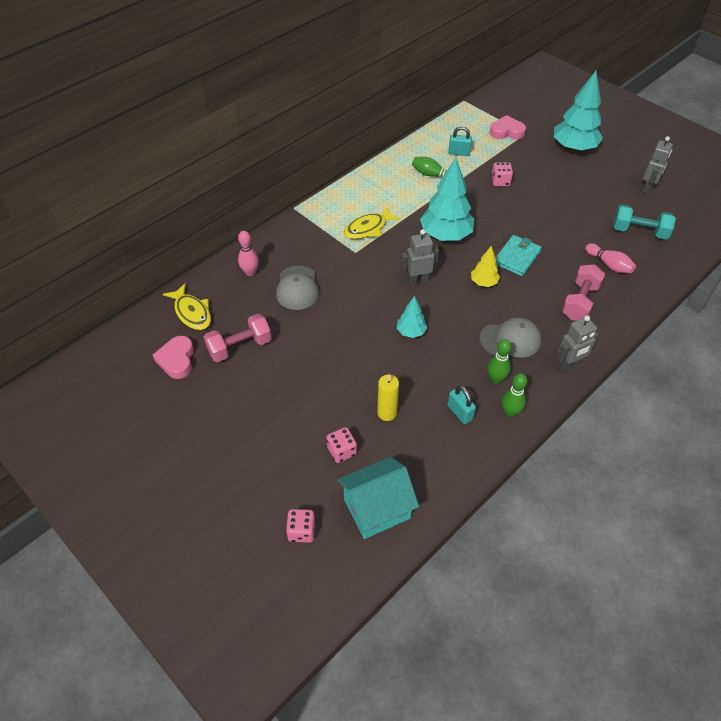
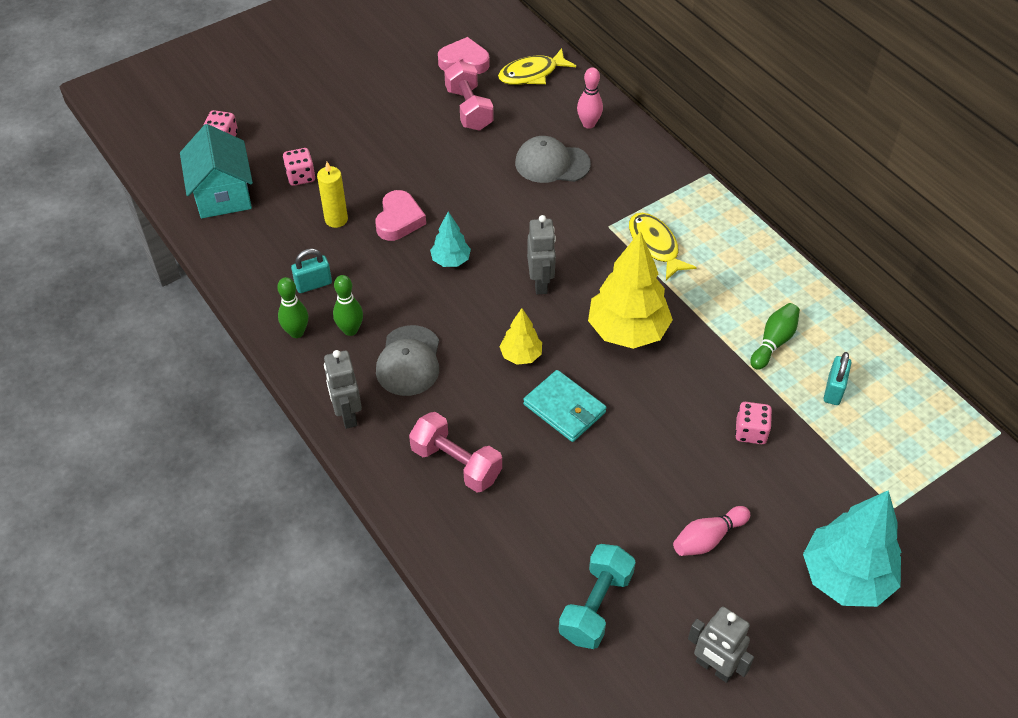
camera: 100 degrees right, 0 degrees up
(445, 235) = (627, 331): turquoise tree -> yellow tree
(506, 132) = (898, 477): pink heart -> pink heart (399, 220)
(609, 265) = (525, 530): pink bowling pin -> pink bowling pin (708, 538)

